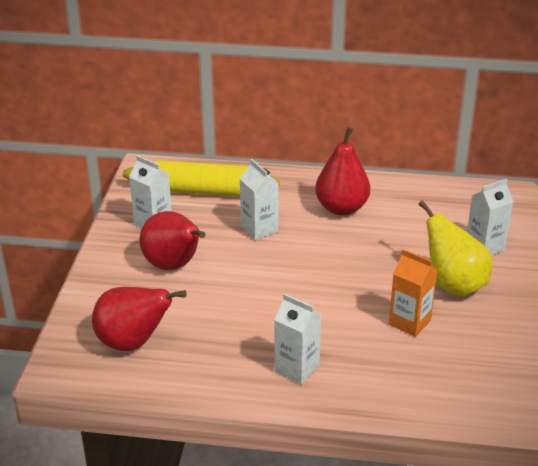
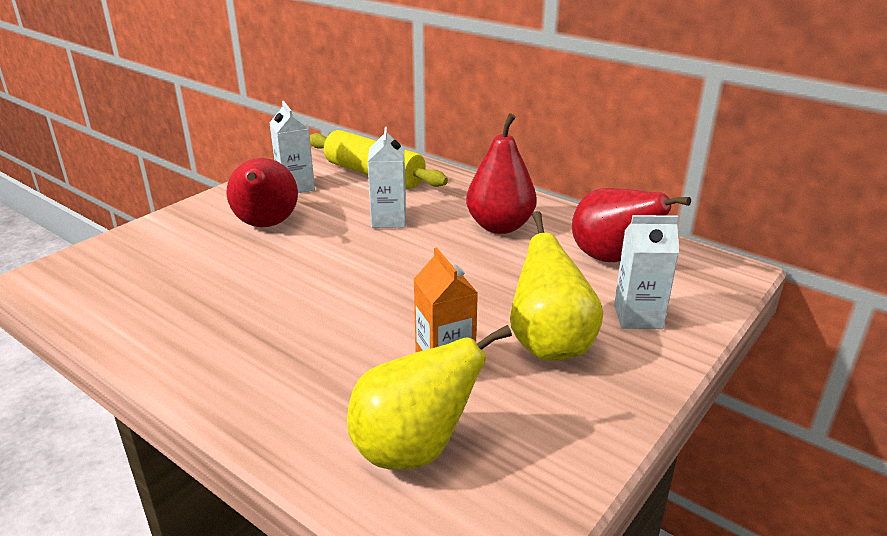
camera: 30 degrees right, 5 degrees down
(133, 342) = (136, 277): red pear -> red pear (611, 258)
(297, 368) = (252, 365): white carton -> none
(443, 376) = (413, 449): none -> yellow pear

